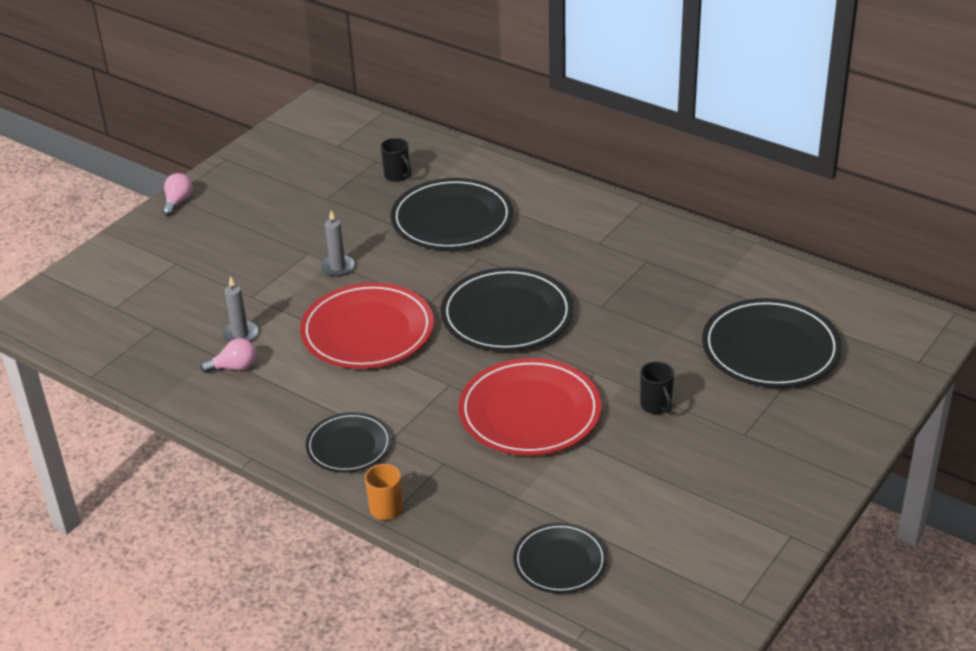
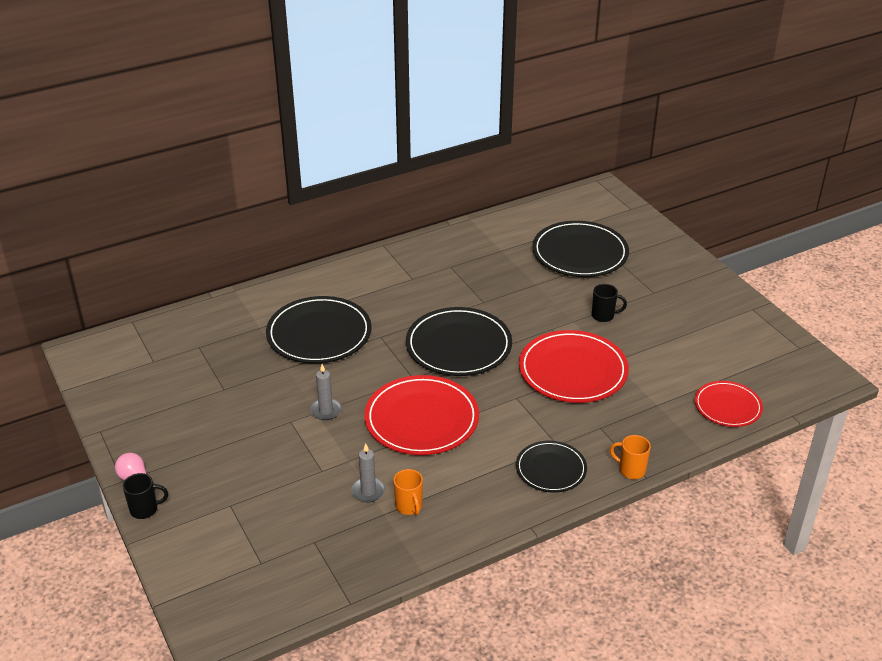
camera: 65 degrees left, 0 degrees up
(234, 367) = (409, 506): pink light bulb -> orange mug
(397, 176) = (233, 342): black mug -> black mug (145, 509)
(560, 561) = (727, 406): black plate -> red plate

